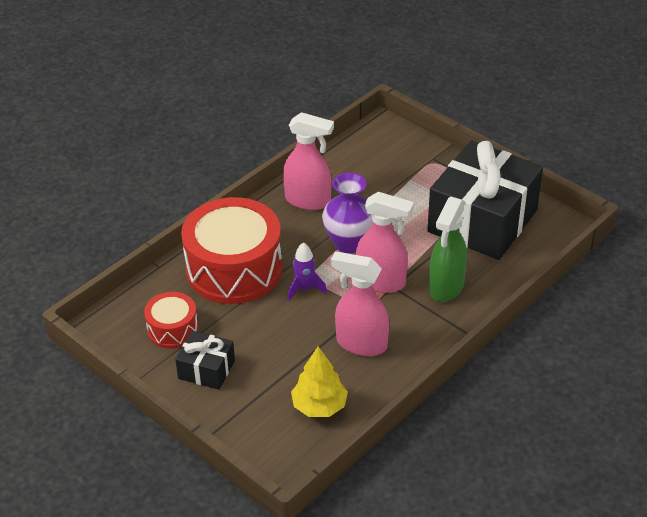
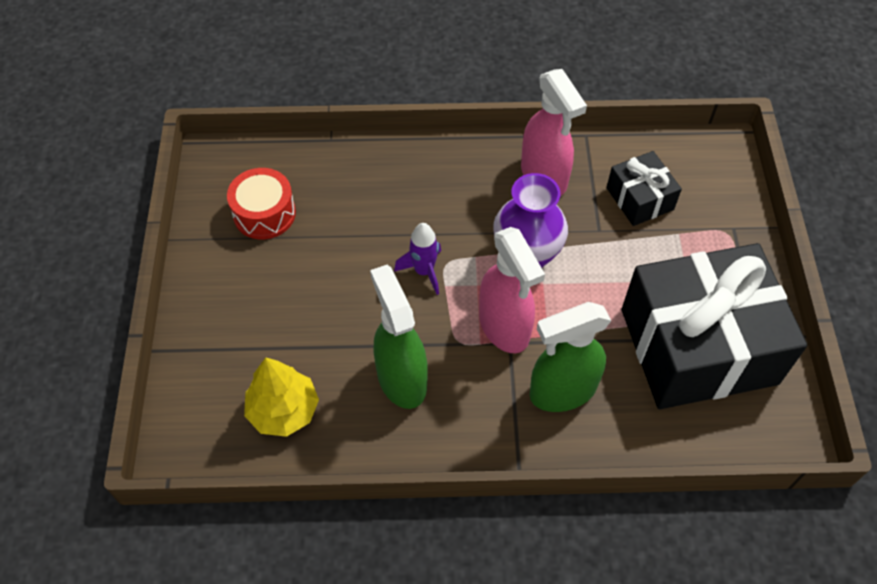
camera: 45 degrees right, 15 degrees up
(206, 369) = (241, 280): black gift -> black gift (639, 199)
(234, 269) = (388, 195): red drum -> none
(361, 344) = (401, 378): pink spray bottle -> green spray bottle

